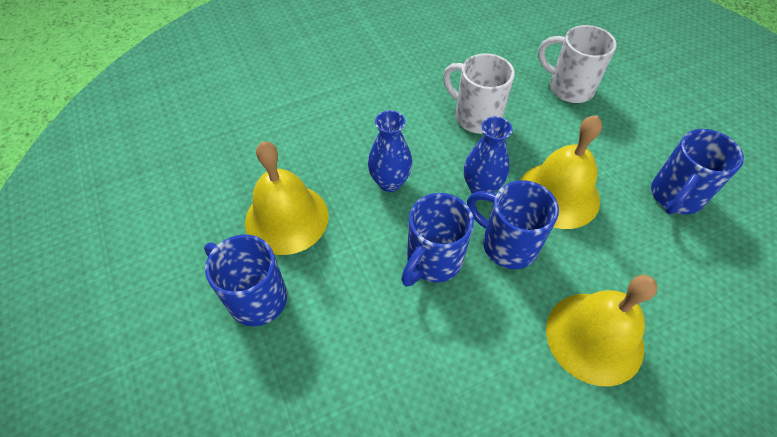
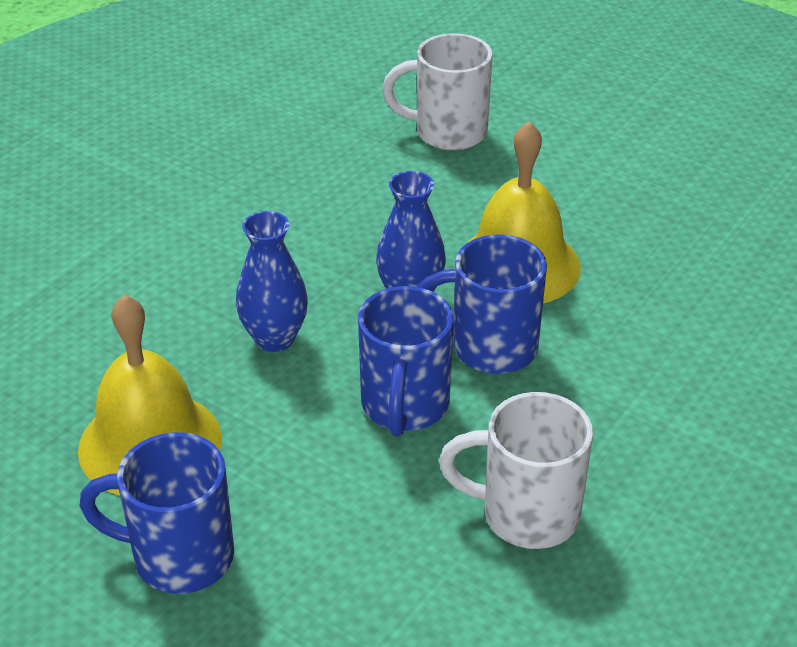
camera: 30 degrees left, 15 degrees down
(475, 117) = (342, 213): white mug -> white mug (526, 514)
(594, 337) = (663, 403): yellow bell -> none
(675, 197) = (662, 213): blue mug -> none

